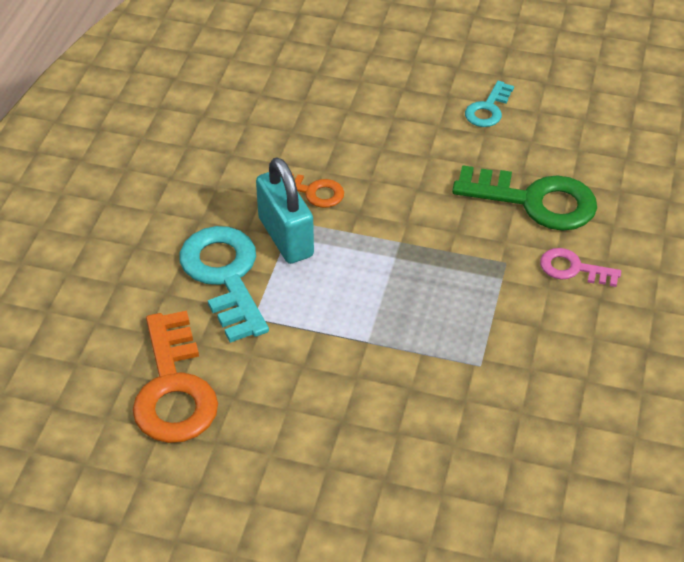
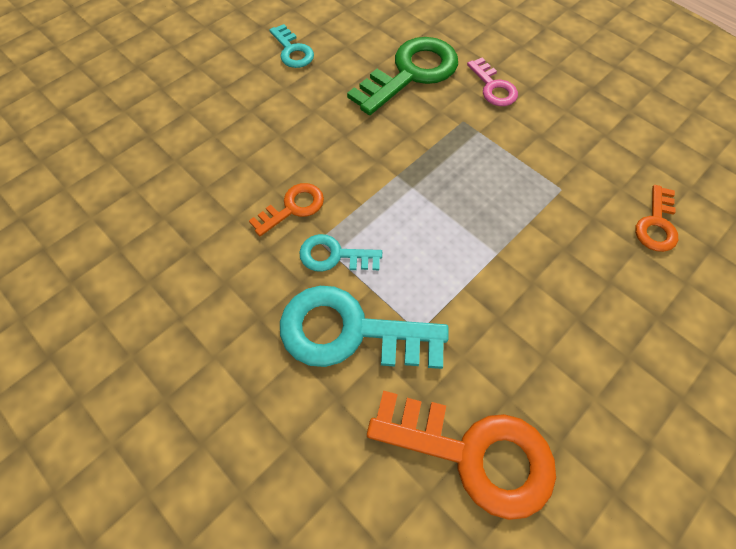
camera: 60 degrees left, 15 degrees up
(286, 237) = (334, 255): turquoise padlock -> turquoise key
(495, 451) = (656, 224): none -> orange key
(573, 269) = (493, 87): pink key -> pink key turned 75 degrees counterclockwise

